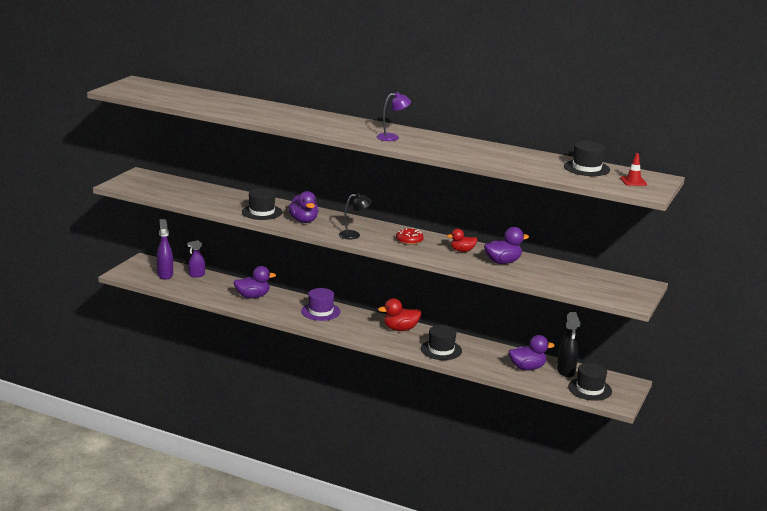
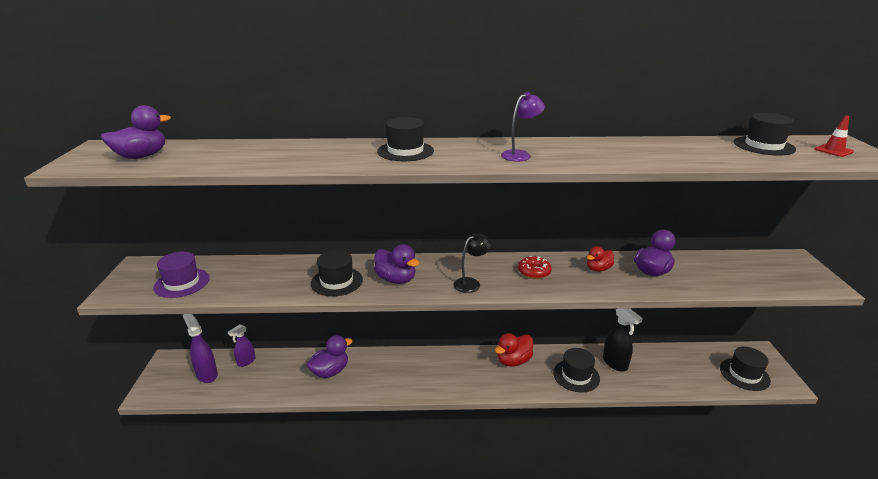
camera: 25 degrees left, 5 degrees up
(319, 120) = (405, 151): none -> black hat
(320, 311) = (418, 367): purple hat -> purple hat (182, 283)
(527, 368) = (668, 368): purple duck -> purple duck (141, 156)
(566, 371) = (701, 358): black spray bottle -> black spray bottle (615, 363)

